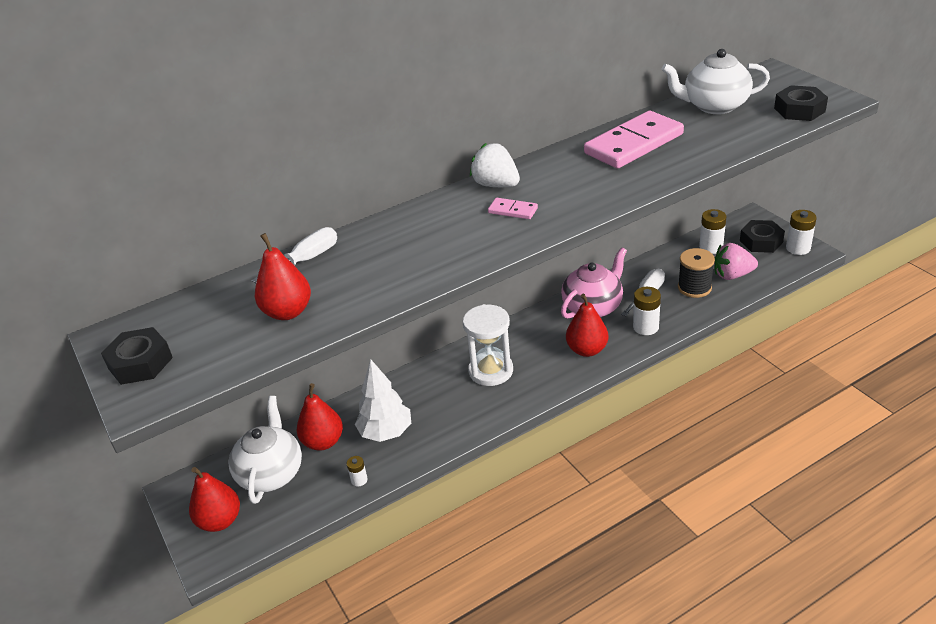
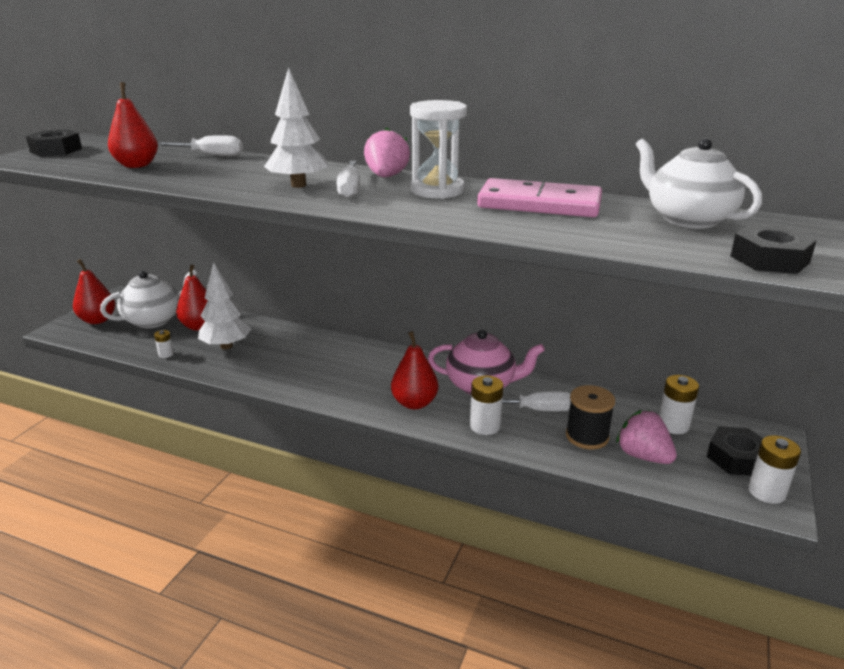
camera: 50 degrees right, 10 degrees down
(471, 232) = (298, 185): none -> white tree
(491, 371) = (339, 365): white hourglass -> white hourglass (437, 190)
(496, 185) = (386, 177): white strawberry -> pink strawberry
(512, 211) = (350, 190): pink domino -> white screwdriver

